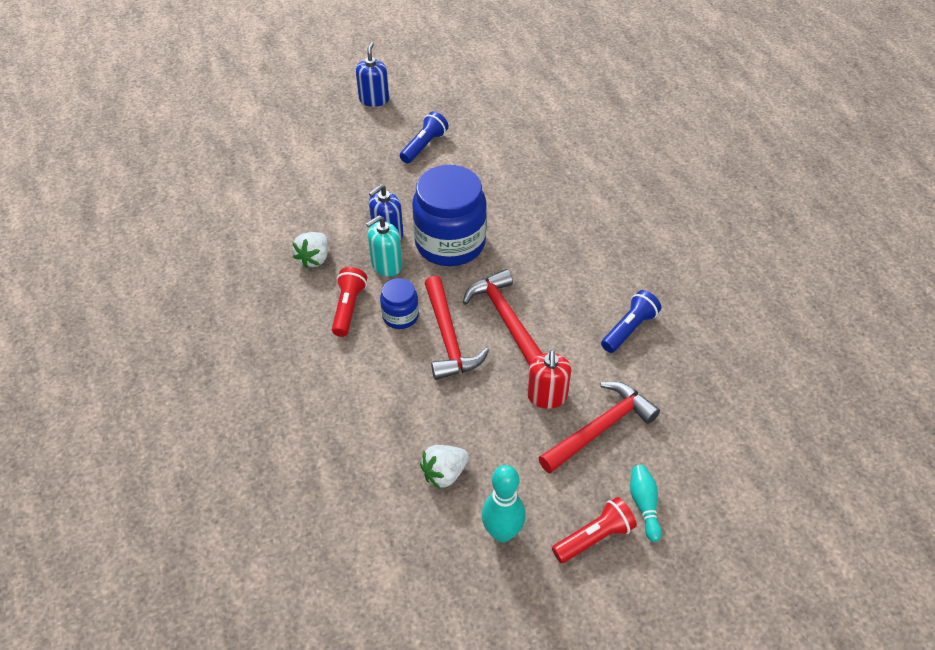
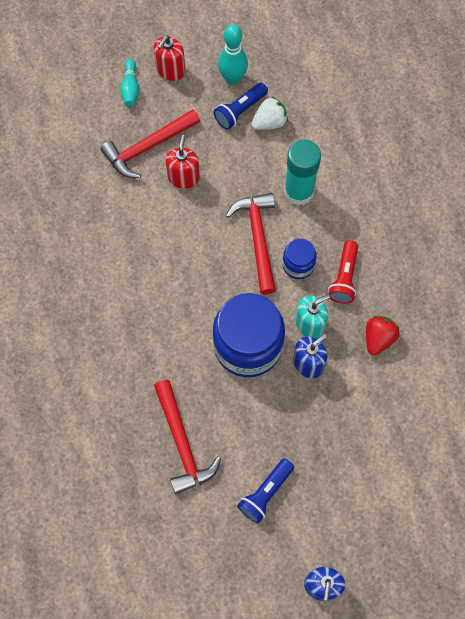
camera: 175 degrees left, 20 degrees up
(314, 258) = (378, 338): white strawberry -> red strawberry
(402, 391) = (299, 191): none -> turquoise glue stick
(505, 318) = (206, 254): red hammer -> red hammer (182, 443)
(594, 537) = (170, 70): red flashlight -> red soap dispenser
(629, 329) = (102, 234): blue flashlight -> blue flashlight (240, 111)

